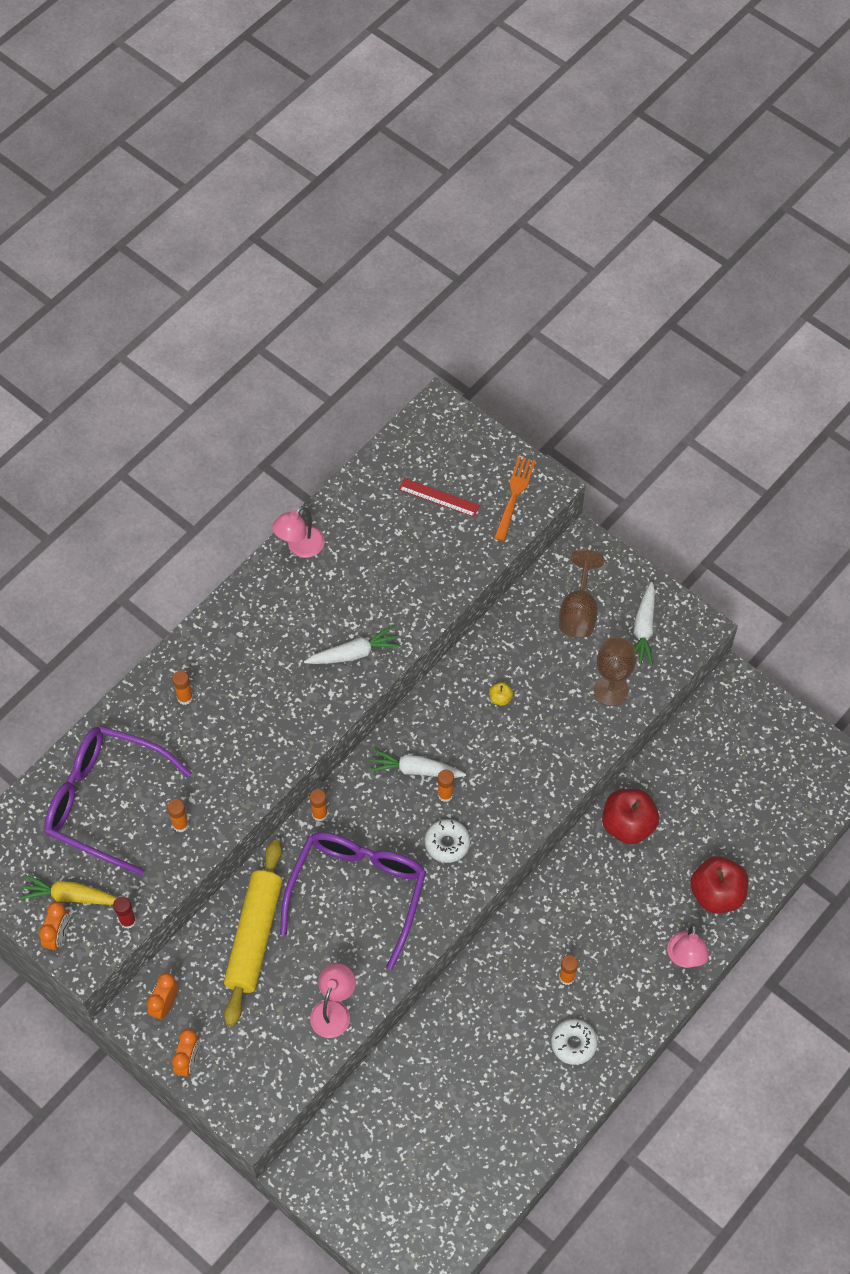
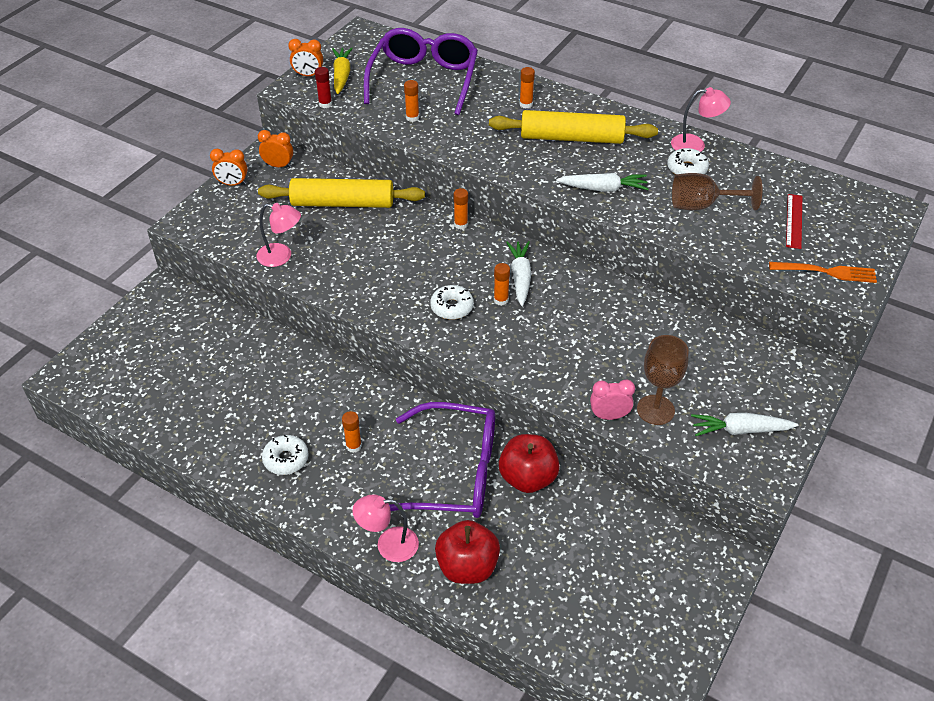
camera: 80 degrees right, 15 degrees down
(260, 664) = (571, 138): none -> yellow rolling pin
(300, 547) = (695, 145): pink lamp -> pink lamp turned 150 degrees clockwise
(339, 567) = (687, 169): none -> white donut
(354, 653) = (603, 189): white carrot -> white carrot turned 60 degrees counterclockwise
(357, 892) = (392, 256): purple glasses -> purple glasses (452, 473)
(500, 698) = (614, 326): yellow apple -> none
(578, 611) = (736, 374): brown goblet -> brown goblet (702, 206)
(612, 730) = (609, 416): none -> pink clock

